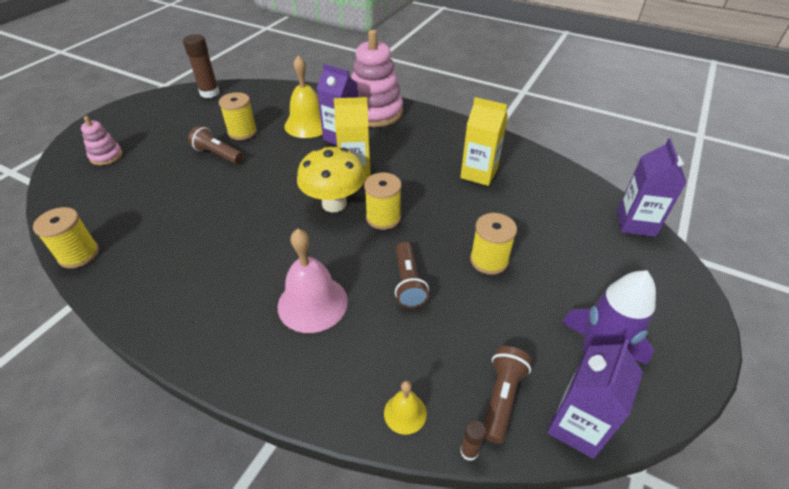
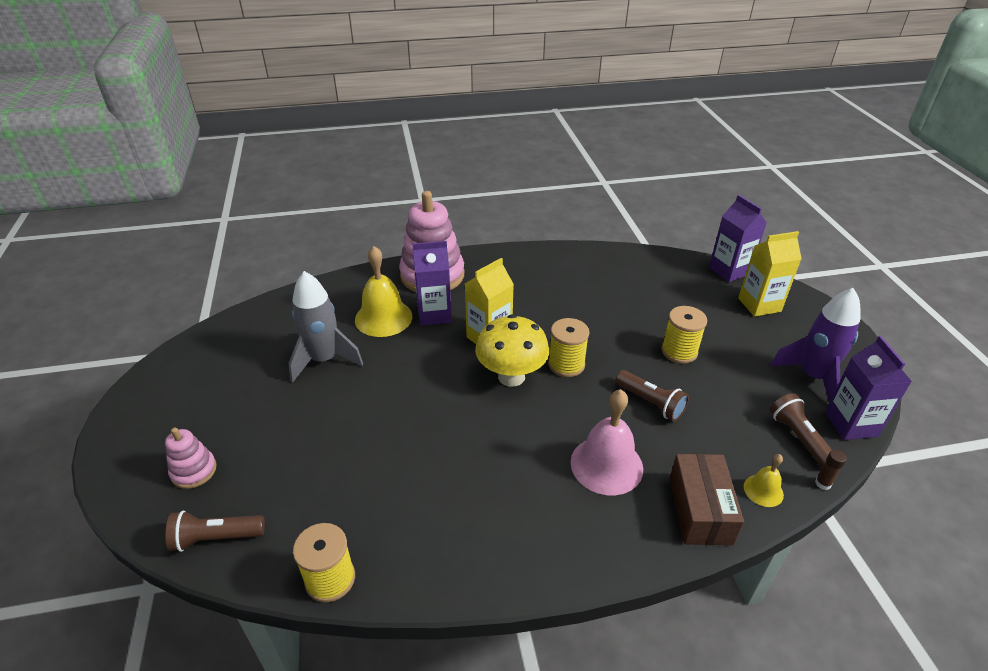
camera: 40 degrees left, 5 degrees down
(209, 93) = (219, 338): brown glue stick -> none
(218, 154) = (331, 395): brown flashlight -> brown flashlight (216, 538)
(242, 132) = (324, 360): yellow spool -> grey rocket
(332, 386) = (700, 510): none -> brown box
(479, 174) = (588, 288): yellow carton -> yellow carton (759, 305)

